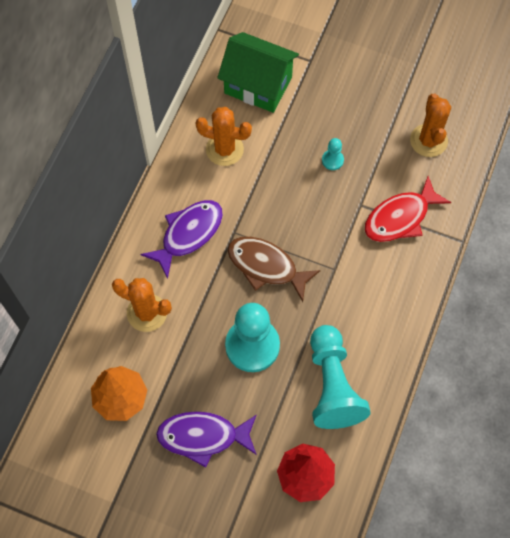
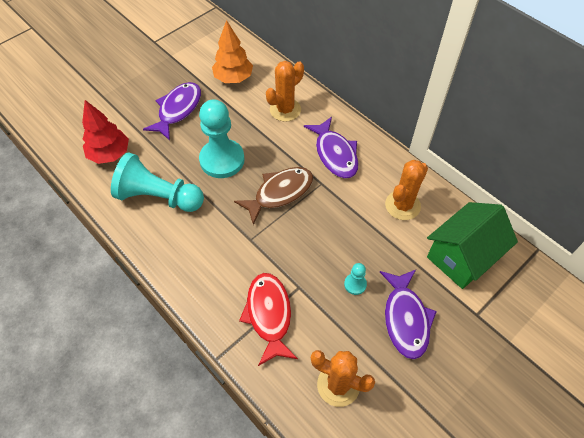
camera: 115 degrees right, 10 degrees down
(343, 111) = (405, 318): none -> purple fish

